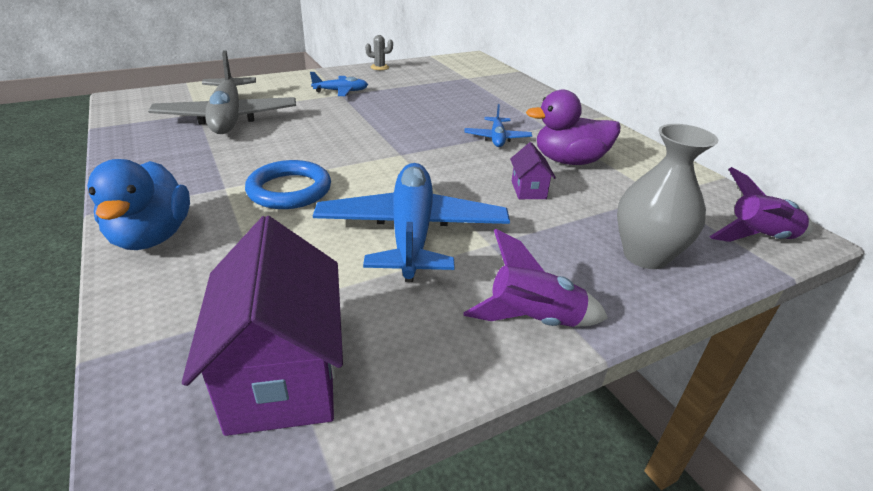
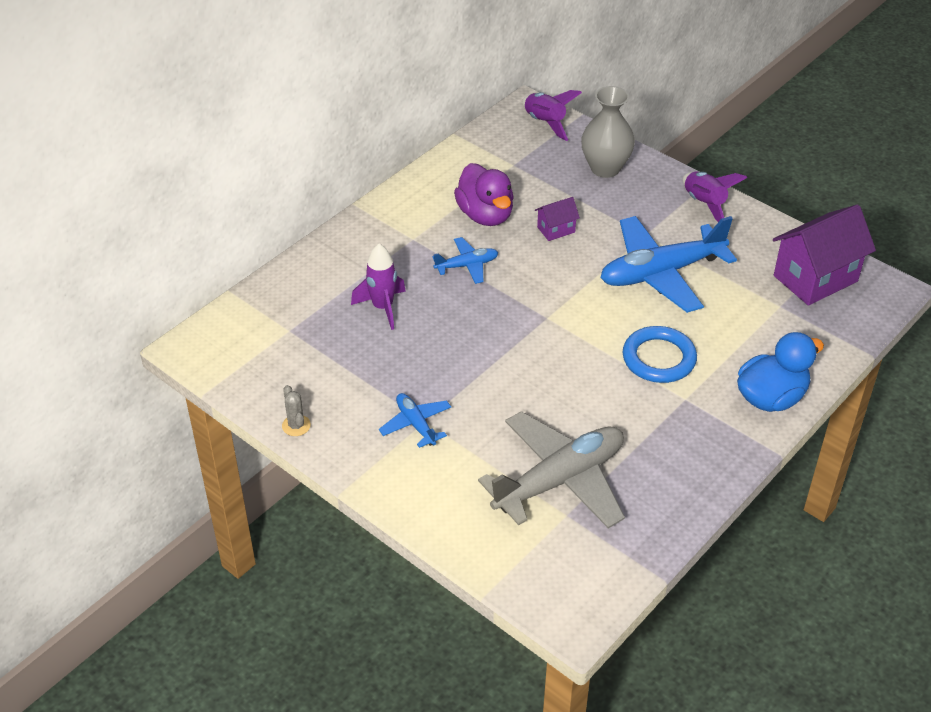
camera: 110 degrees left, 10 degrees up
(467, 103) = (382, 308): none -> purple rocket

